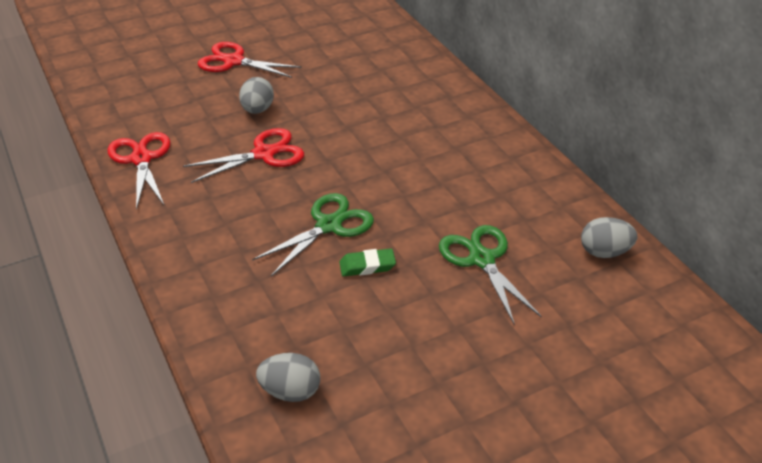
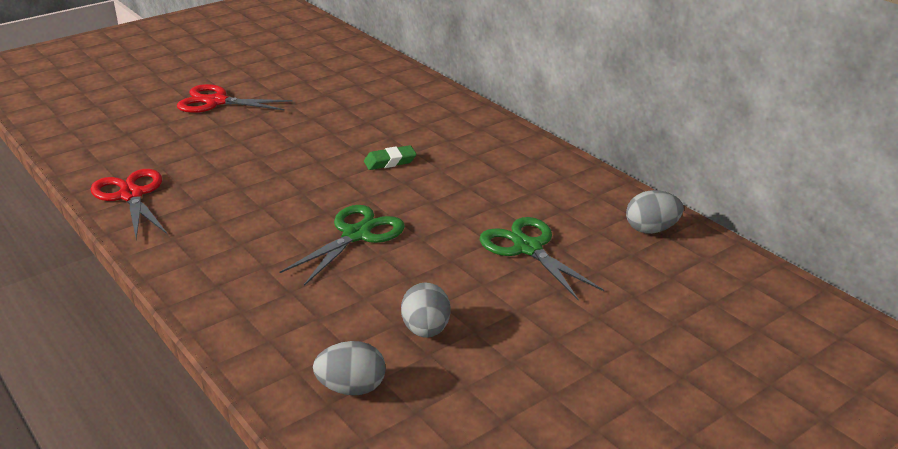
camera: 10 degrees left, 10 degrees down
(257, 110) = (253, 141): grey egg -> grey egg (426, 330)
(264, 154) = (269, 179): red scissors -> none
(367, 266) = (407, 266): green eraser -> green eraser (390, 161)

